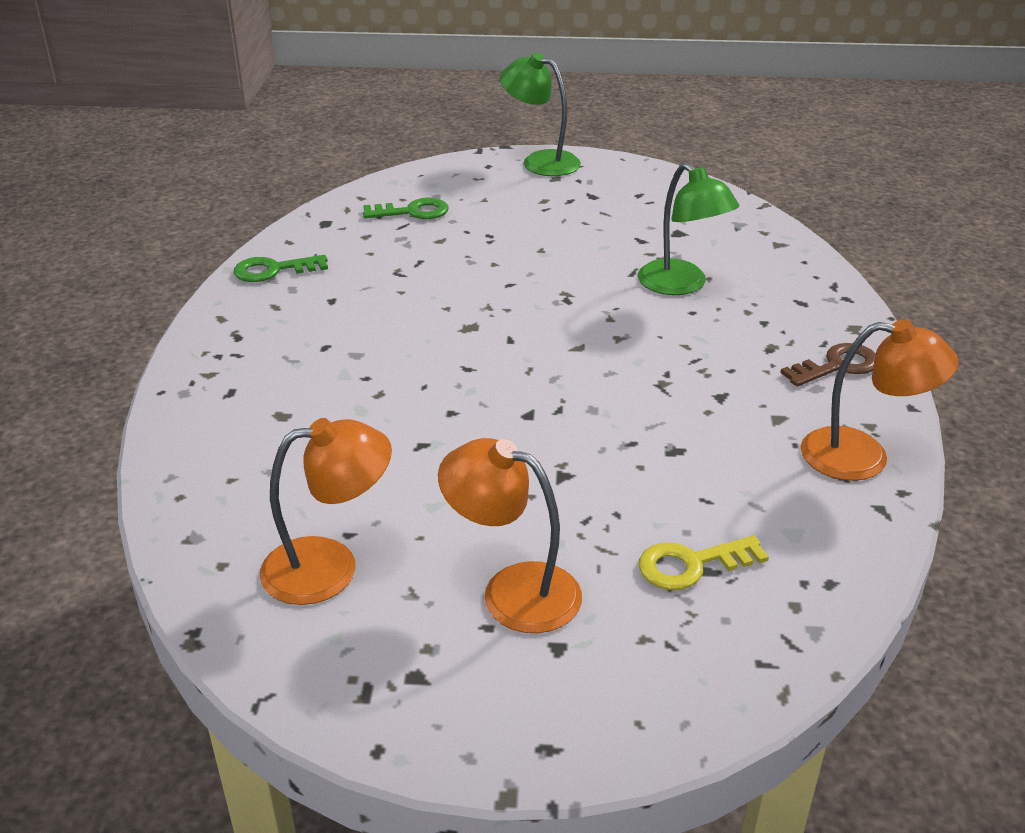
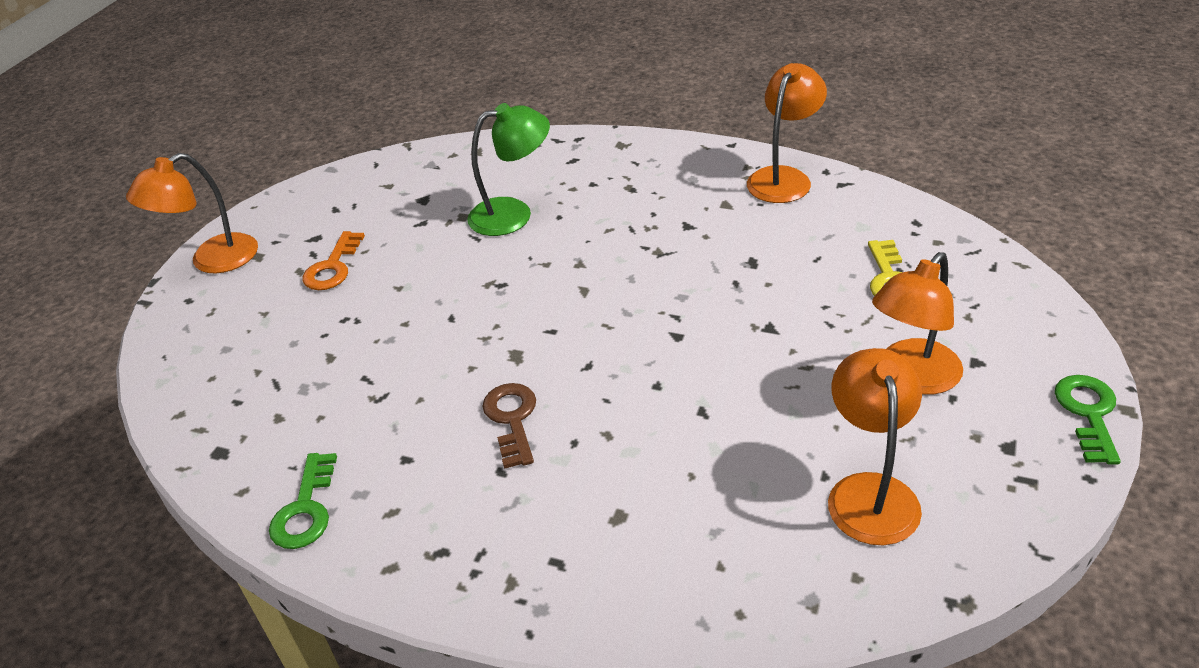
camera: 70 degrees left, 5 degrees up
(412, 212) = (250, 372): green key -> green key (1088, 413)
(540, 161) = (212, 261): green lamp -> orange lamp
(555, 213) = (333, 267): none -> orange key
(837, 366) = (668, 163): brown key -> brown key (512, 420)

